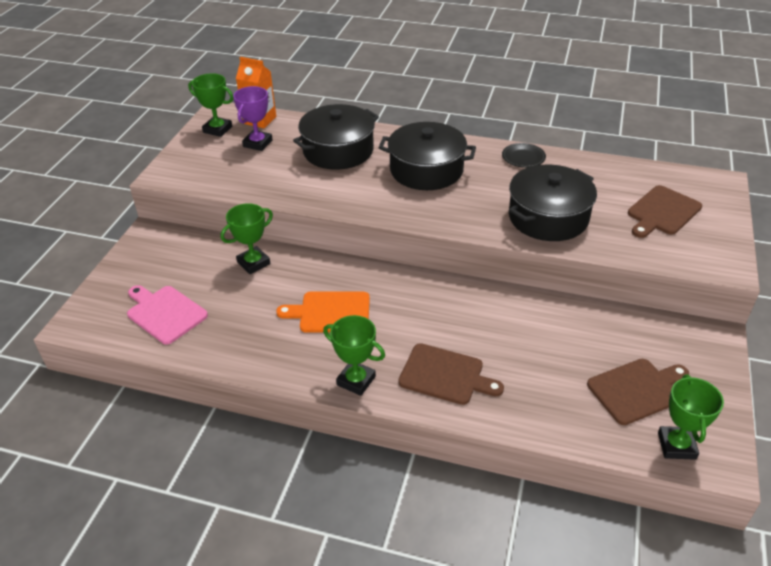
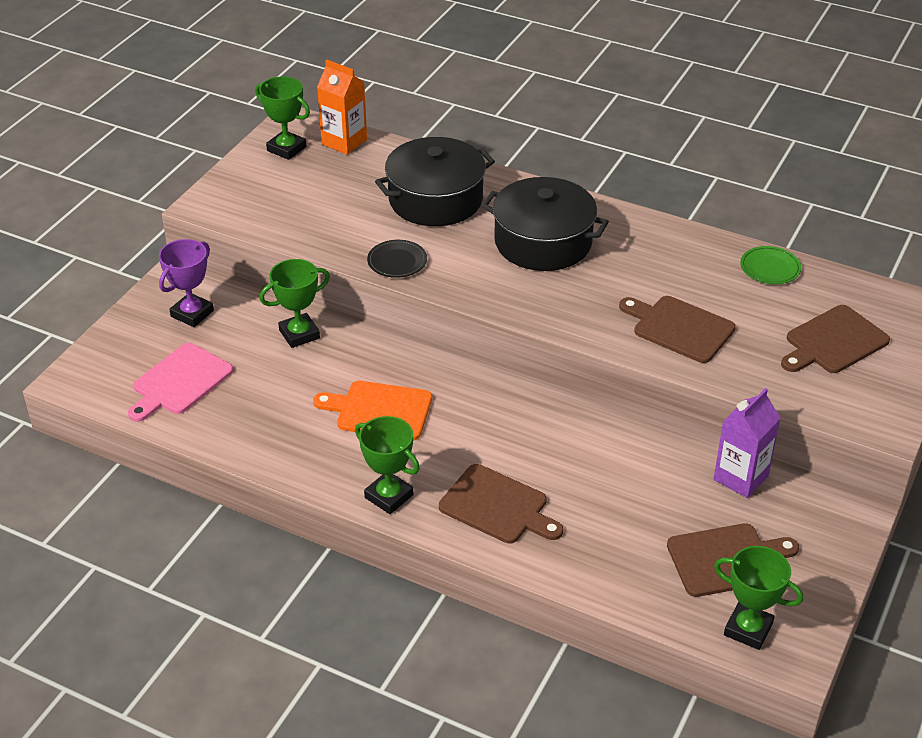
camera: 10 degrees right, 0 degrees up
(165, 313) = (180, 382): pink cutting board -> pink cutting board turned 105 degrees counterclockwise
(257, 143) = (334, 175): purple trophy -> purple trophy (192, 313)
(523, 157) = (678, 241): black plate -> black plate (397, 261)
(548, 217) = (679, 328): black pot -> brown cutting board
(595, 167) = (770, 268): none -> green plate
(622, 323) = (740, 477): none -> purple carton
(676, 446) = (748, 629): green trophy -> green trophy turned 75 degrees counterclockwise

